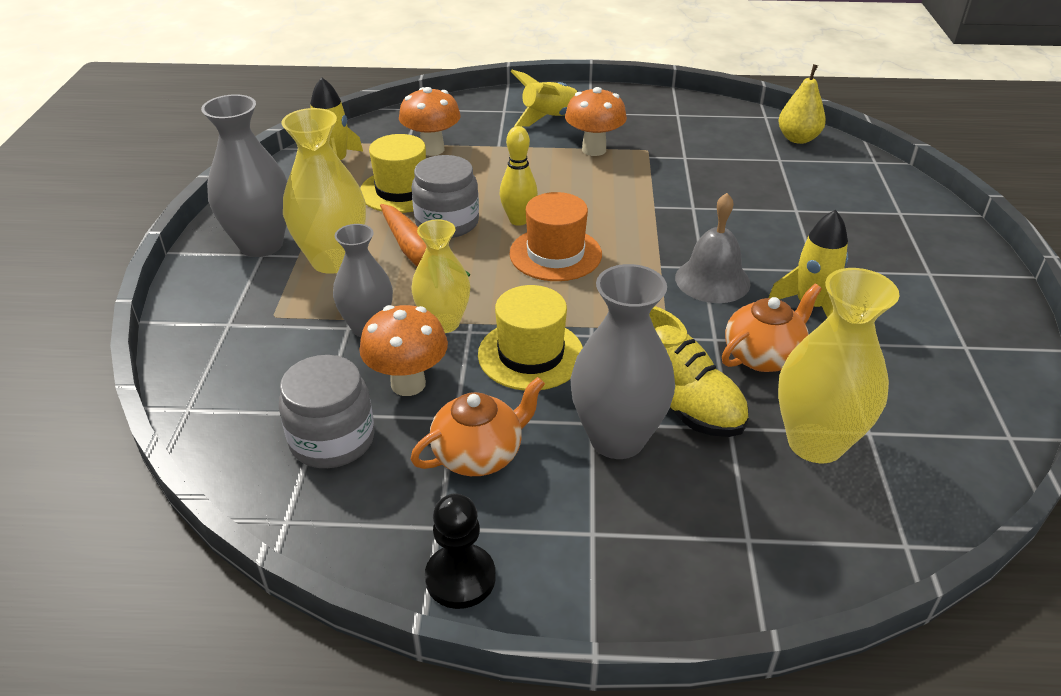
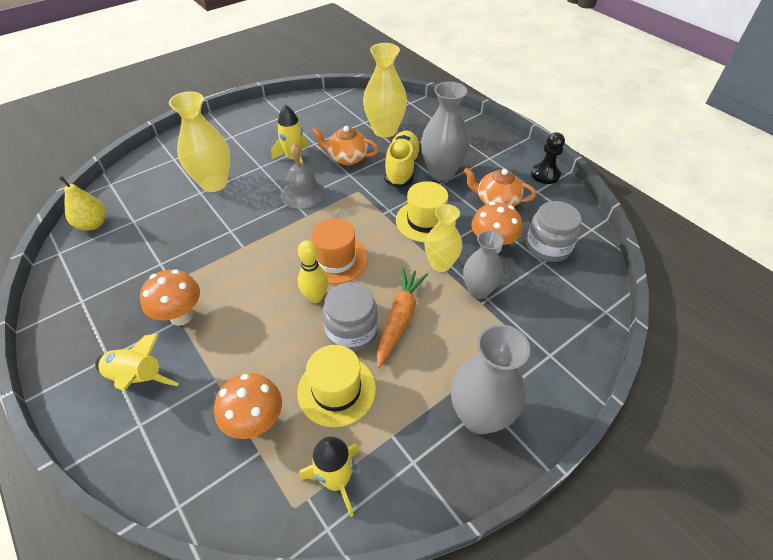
camera: 130 degrees left, 10 degrees up
(333, 260) = (449, 357): yellow vase -> yellow vase (214, 183)

